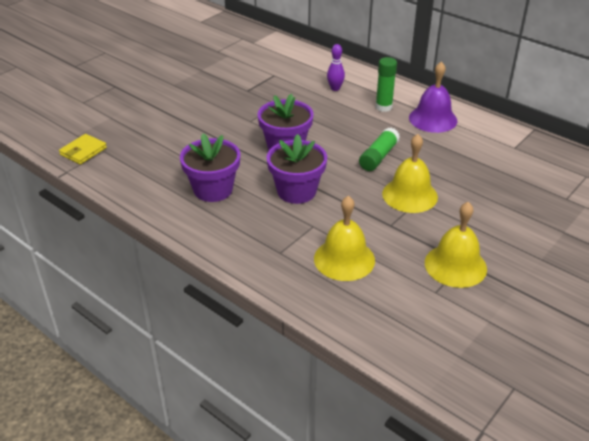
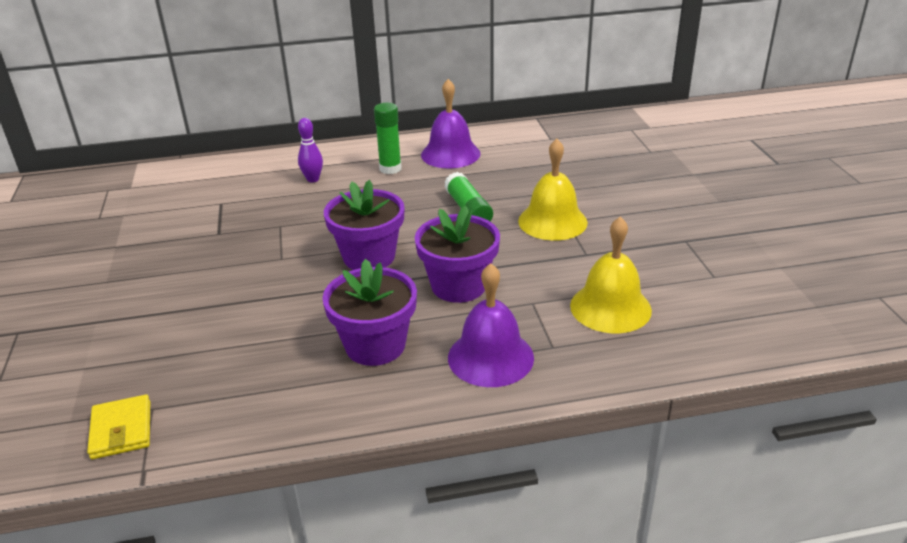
camera: 50 degrees left, 5 degrees down
(245, 233) = (490, 357): none -> purple bell
(455, 265) = (686, 247): yellow bell -> none

